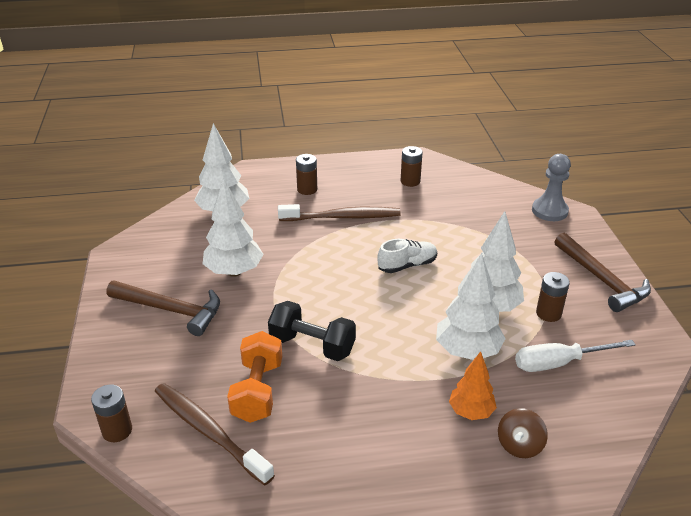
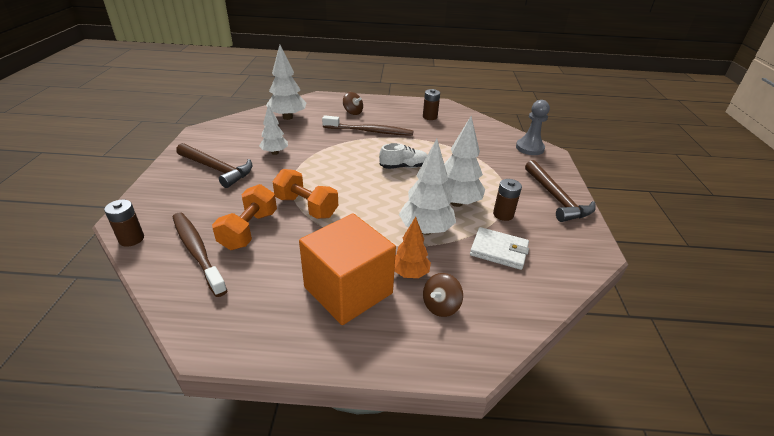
camera: 10 degrees right, 0 degrees up
(234, 271) = (275, 153): white tree -> white tree, size x0.63
(307, 189) = (353, 112): brown battery -> brown spinning top
(312, 345) = (306, 207): black dumbbell -> orange dumbbell
(410, 446) = (348, 290): none -> orange cube
(559, 363) = (499, 250): white screwdriver -> white wallet

